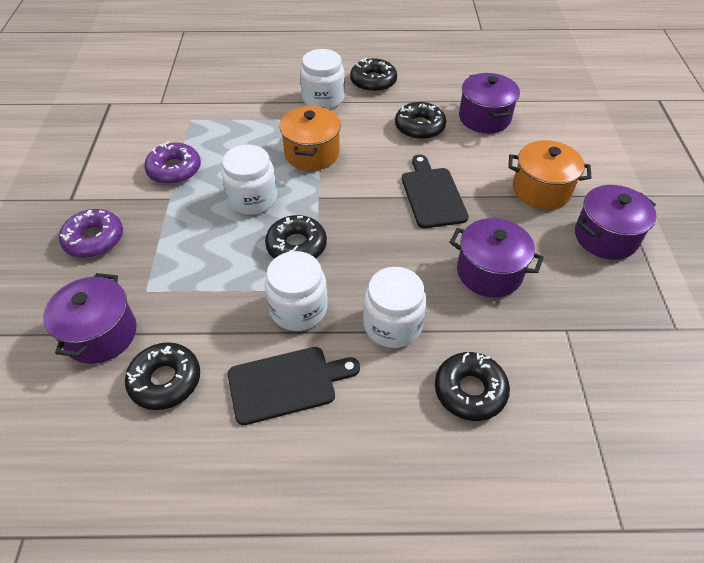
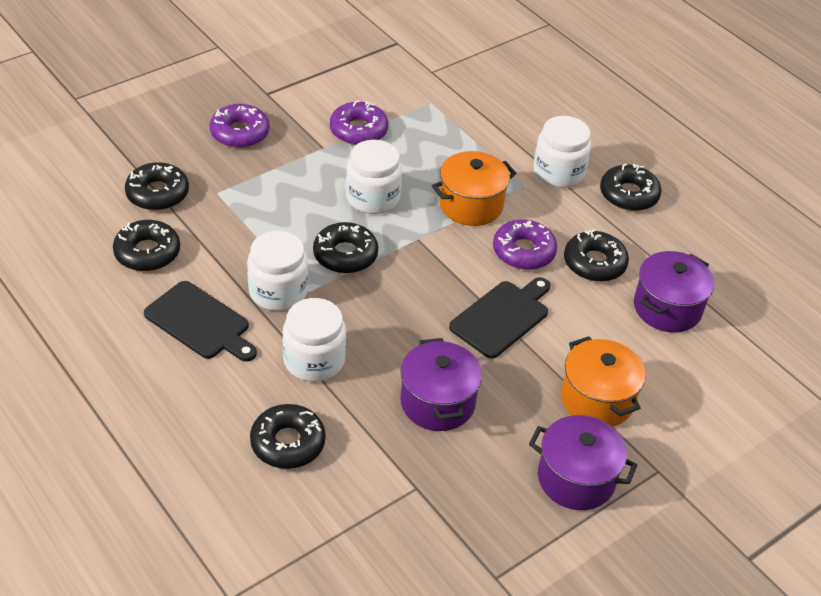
camera: 50 degrees right, 5 degrees down
(101, 334) = (157, 193): purple pot -> black donut
(380, 152) = (523, 251): none -> purple donut

